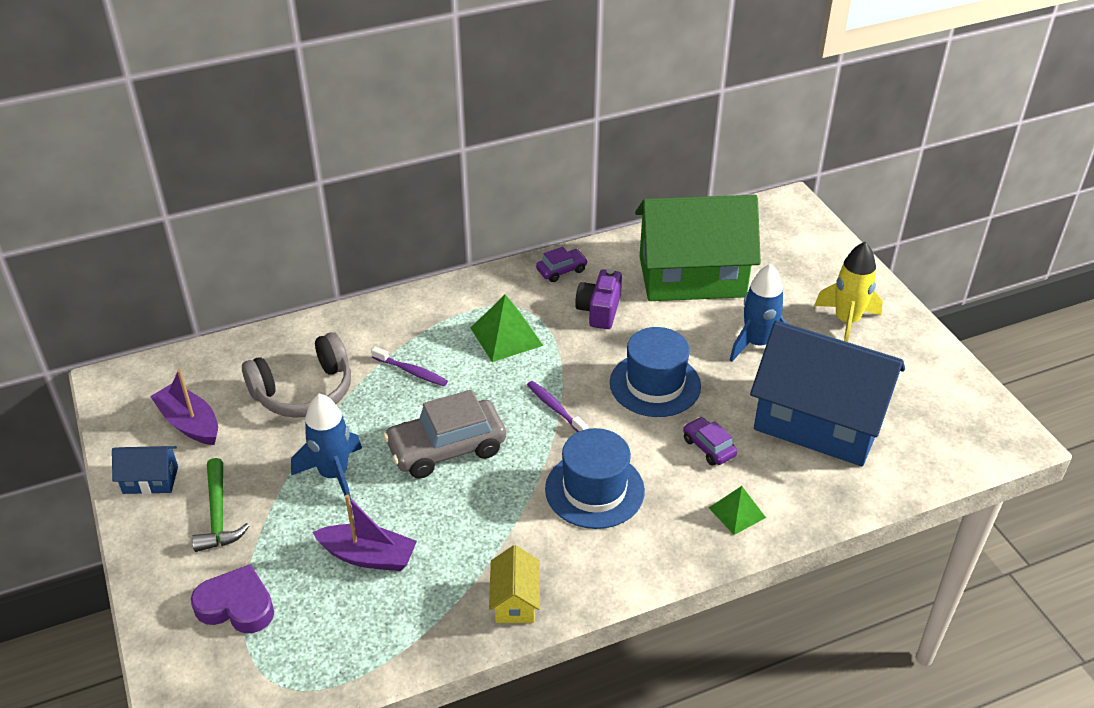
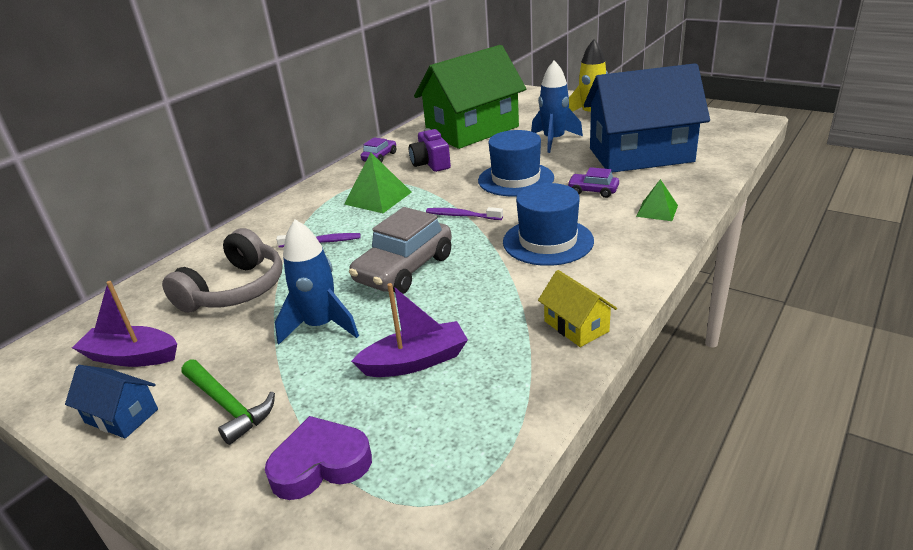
camera: 30 degrees left, 10 degrees down
(150, 480) = (121, 416): blue house -> blue house turned 60 degrees clockwise

